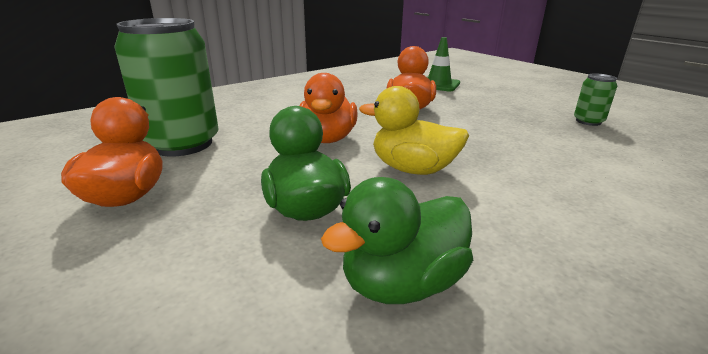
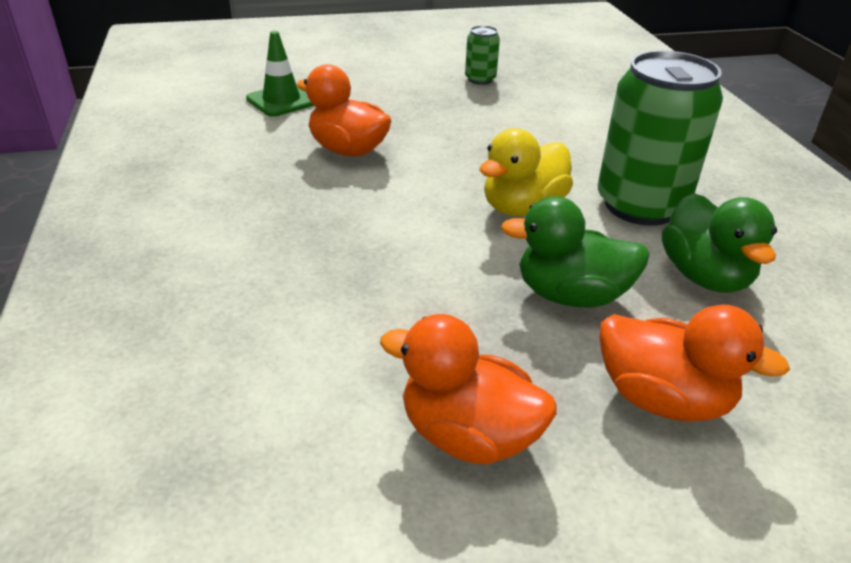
camera: 65 degrees left, 10 degrees up
(182, 144) = (313, 368): green can -> green can (640, 205)
(327, 139) = (400, 236): orange duck -> orange duck (662, 399)

